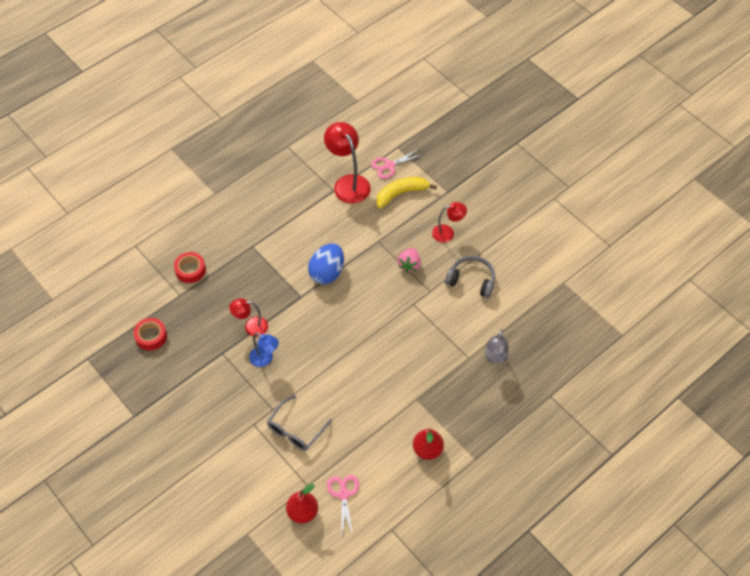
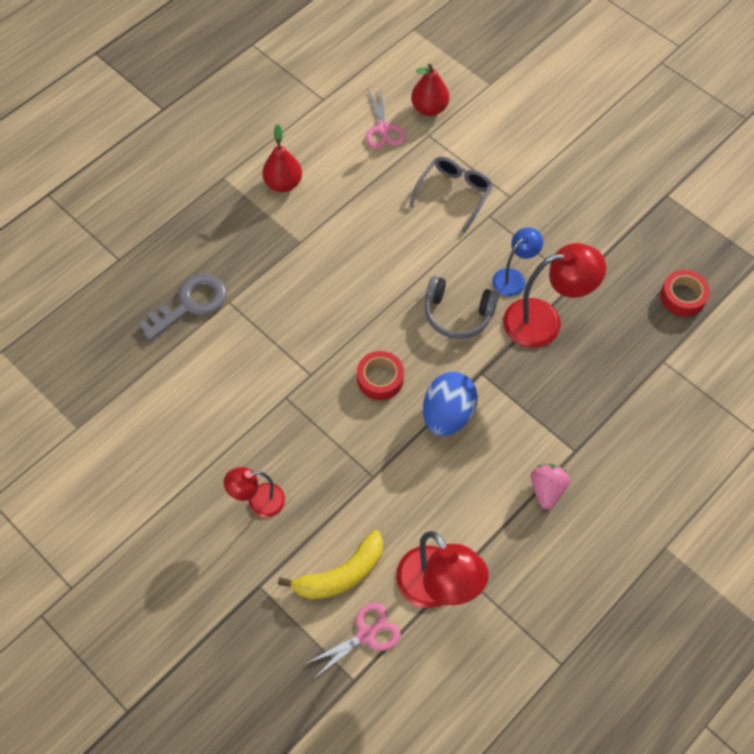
camera: 175 degrees right, 5 degrees up
(190, 270) = (660, 402): red tape -> red tape (380, 379)
(251, 327) = (544, 321): red lamp -> red lamp, size x1.71
(265, 359) = (513, 278): blue lamp -> blue lamp turned 105 degrees clockwise
(409, 265) = (319, 438): pink strawberry -> pink strawberry (547, 490)
(471, 280) = (221, 420): grey headphones -> grey headphones (457, 314)
(495, 358) = (190, 304): grey lamp -> grey key

